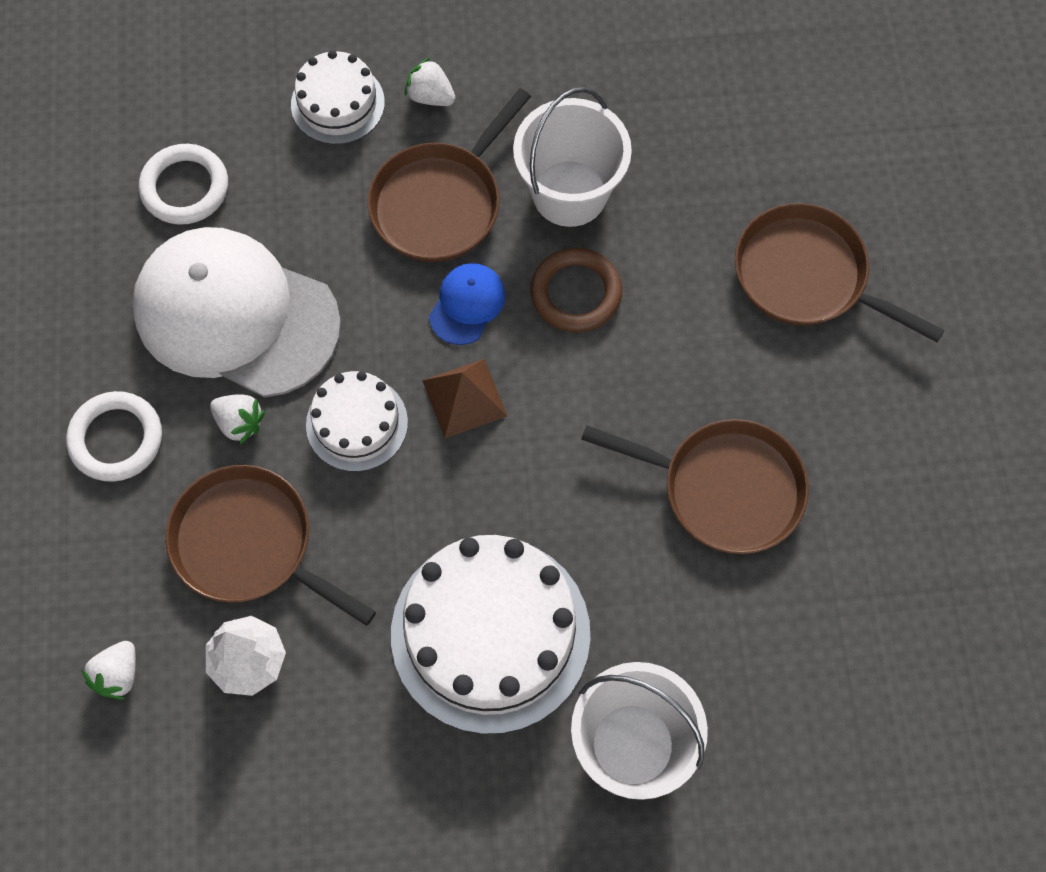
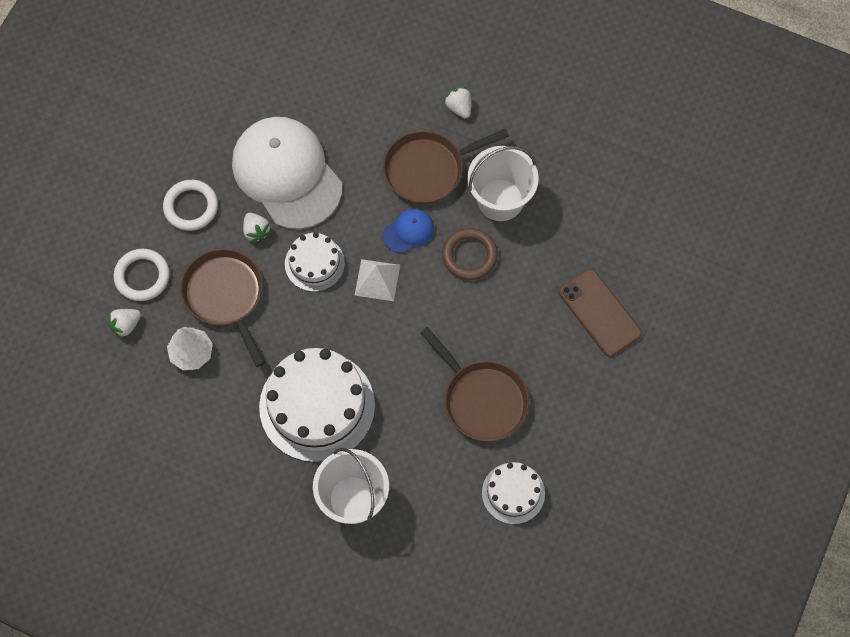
camera: 30 degrees right, 0 degrees up
(185, 188) = (300, 92): white ring -> white ring (142, 276)
(337, 103) = (407, 86): white cake -> white cake (513, 493)
(464, 398) = (377, 280): brown pyramid -> white pyramid
(807, 276) = (600, 313): brown pan -> brown phone

